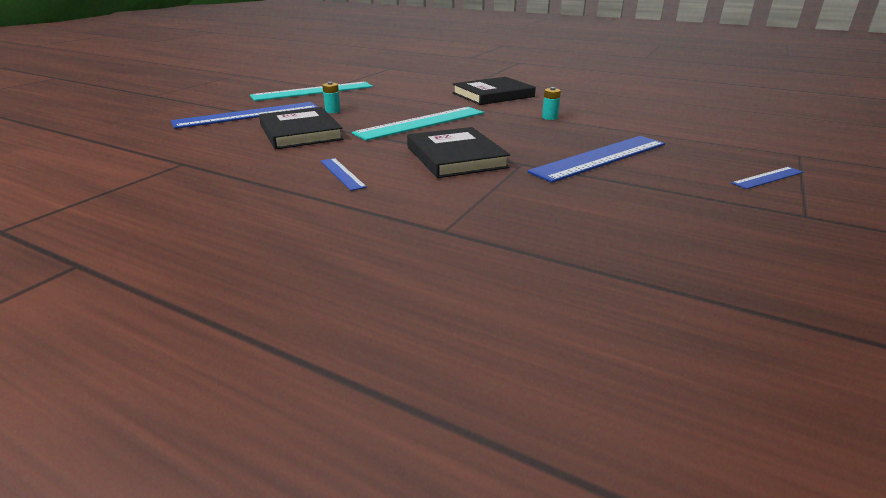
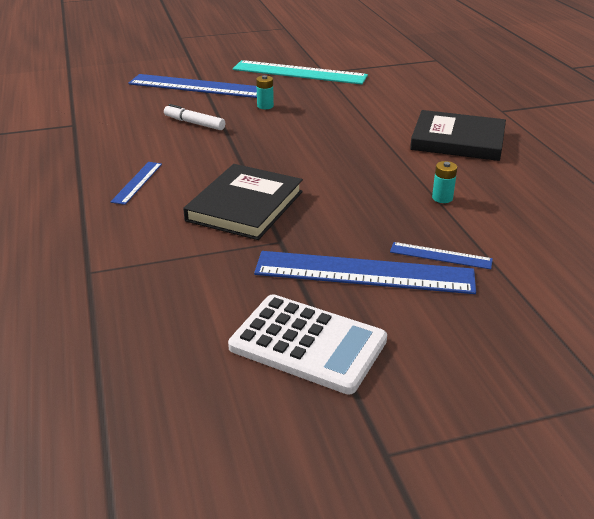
camera: 45 degrees right, 5 degrees up
(300, 132) = (194, 123): black book -> white marker
(421, 123) = (304, 152): turquoise ruler -> none
(661, 196) = (308, 344): none -> white calculator
(768, 178) = (476, 397): blue ruler -> blue ruler (440, 256)

